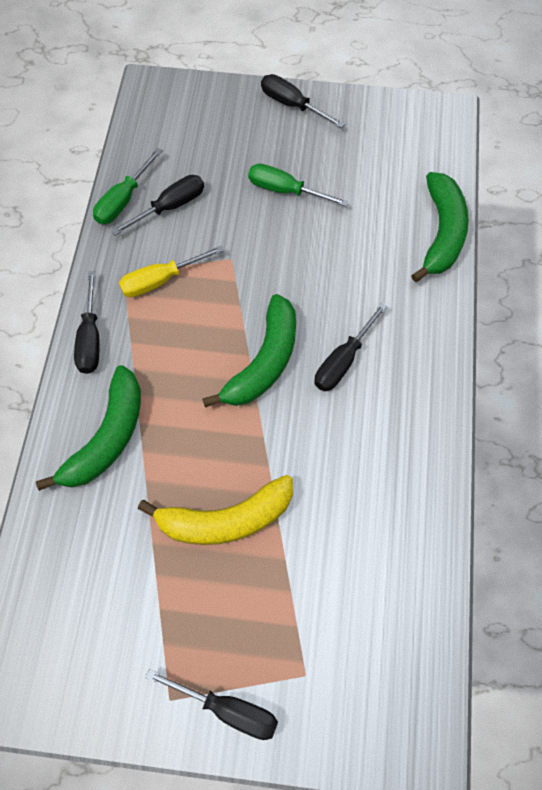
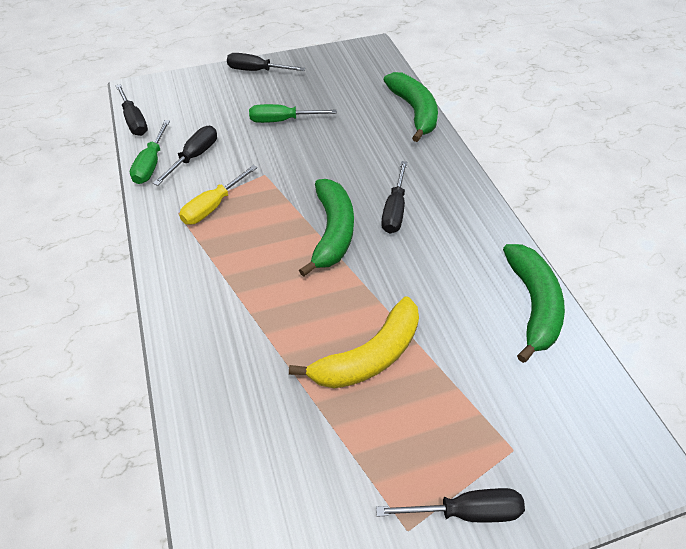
camera: 25 degrees left, 15 degrees down
(90, 338) = (171, 267): black screwdriver -> black screwdriver (134, 121)
(106, 438) = (226, 336): green banana -> green banana (532, 305)

